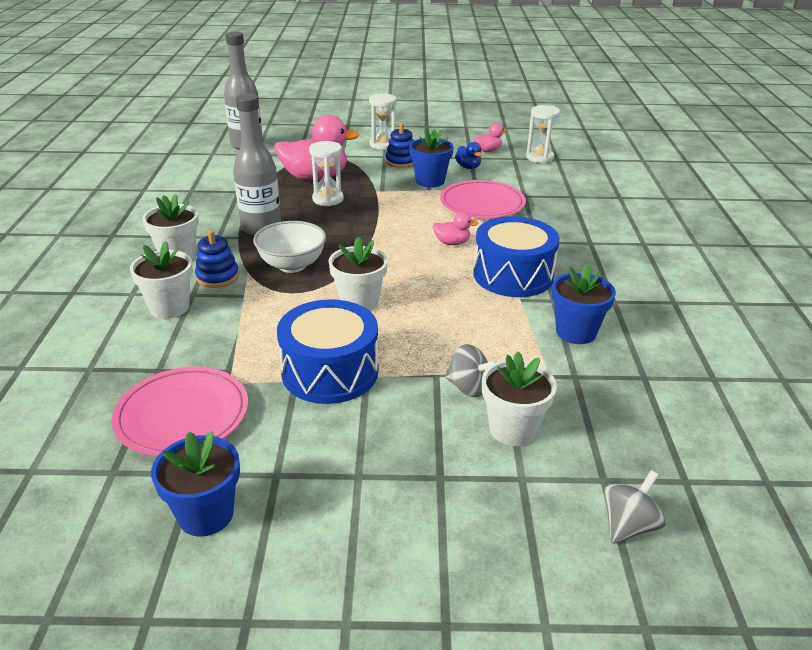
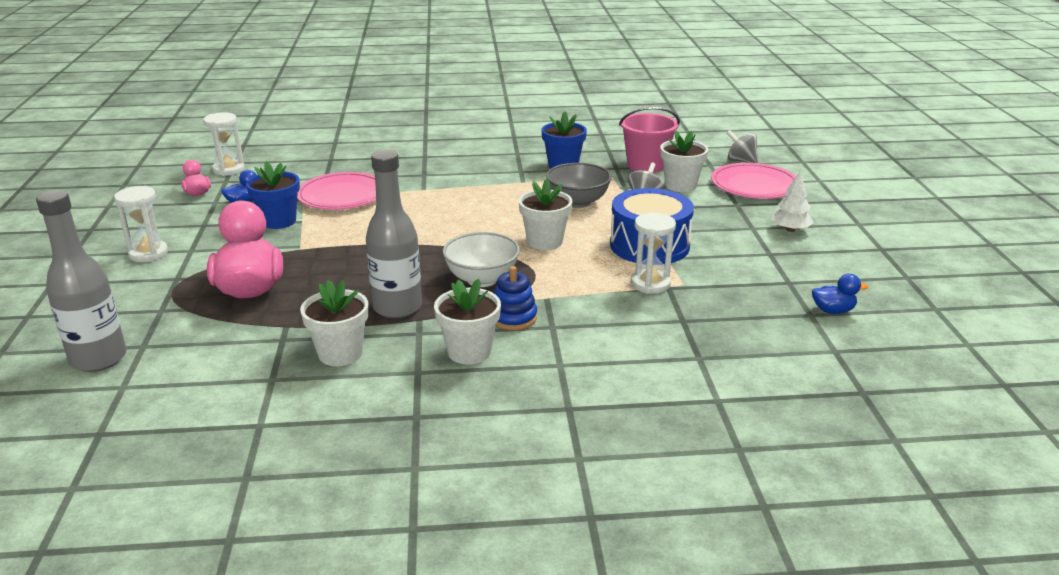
camera: 95 degrees left, 5 degrees down
(108, 496) = (833, 311): none -> blue duck
(169, 307) = (581, 335): white flower pot -> white flower pot (340, 353)
(182, 415) = (734, 297): pink plate -> pink plate (754, 185)
(206, 514) = (820, 272): blue flower pot -> none
(328, 199) = (319, 275): white hourglass -> white hourglass (650, 284)
(343, 518) = (790, 229): none -> white tree
(401, 161) = (213, 239): blue stacking toy -> none
(452, 243) = (428, 207): pink duck -> none
(459, 333) = (578, 202): none -> grey bowl
(513, 275) = (485, 184): blue drum -> none
(588, 406) = (646, 165): none -> pink bucket

